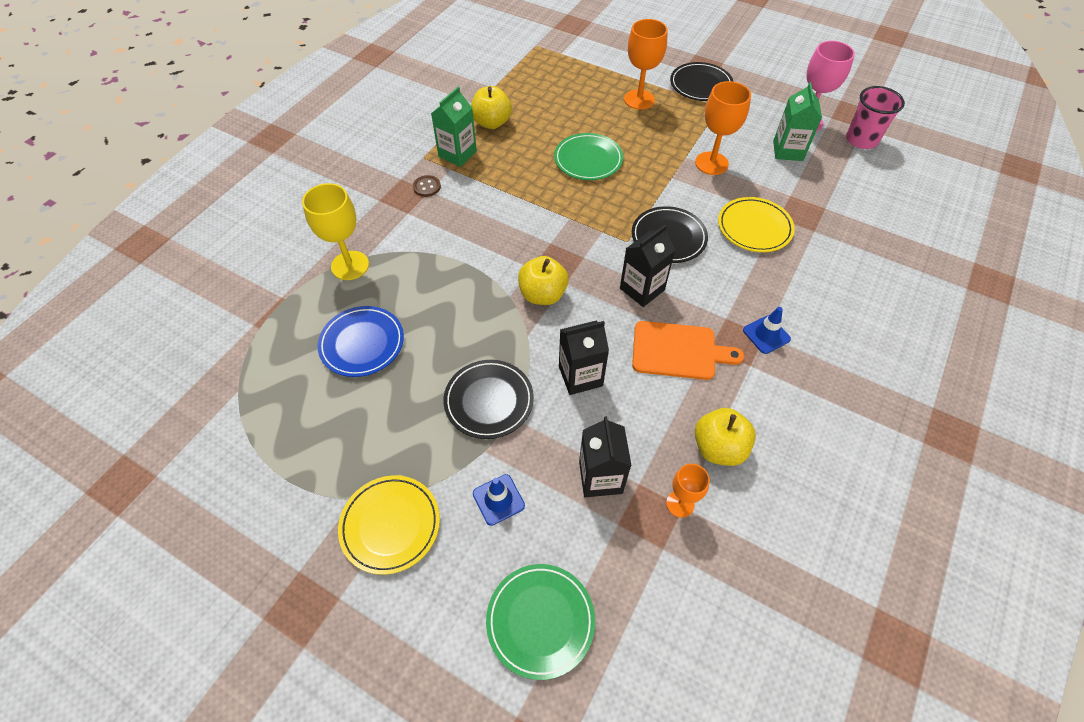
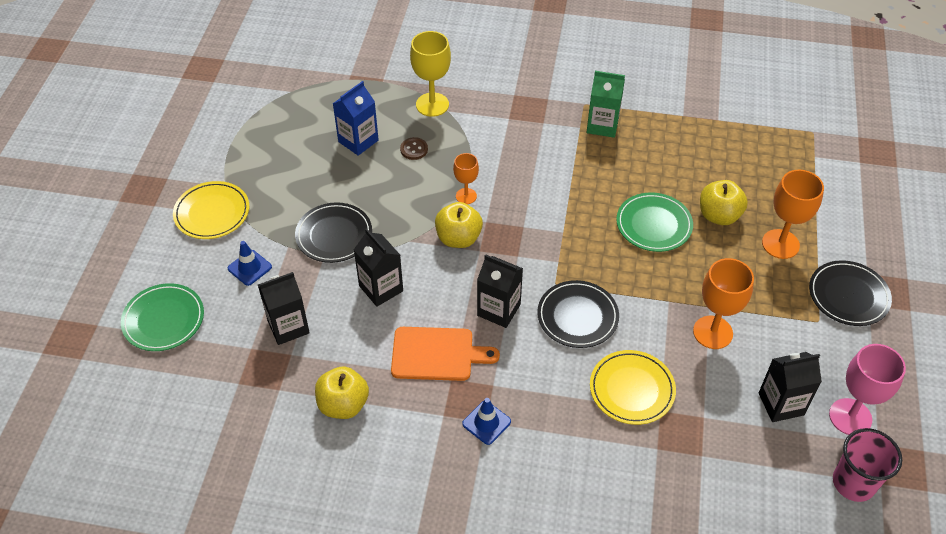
camera: 70 degrees right, 5 degrees down
(362, 343) = (358, 141): blue plate -> blue carton
(427, 187) = (547, 119): brown button -> brown button (414, 149)
(492, 123) = (662, 136): yellow apple -> yellow apple (719, 215)
(678, 351) = (437, 354): orange cutting board -> orange cutting board turned 75 degrees counterclockwise
(680, 504) = (281, 386): orange goblet -> orange goblet (466, 196)
(788, 151) = (781, 404): green carton -> black carton

